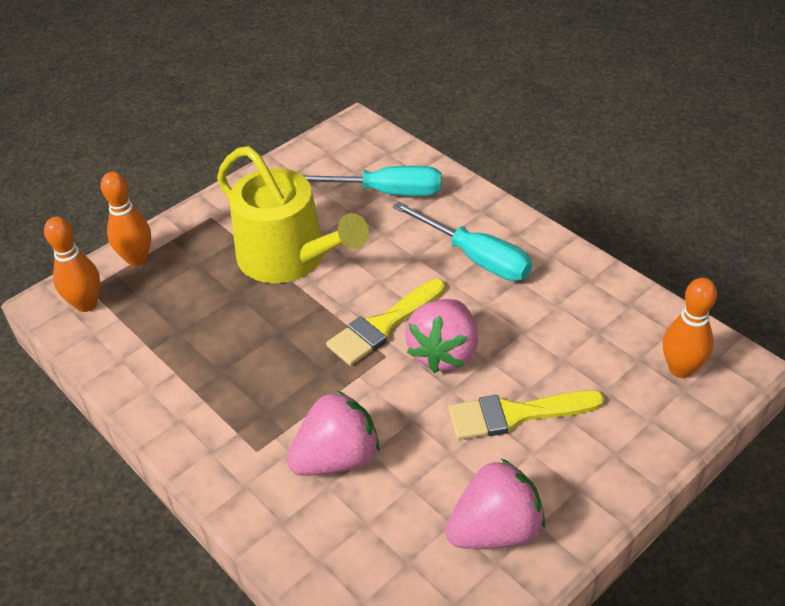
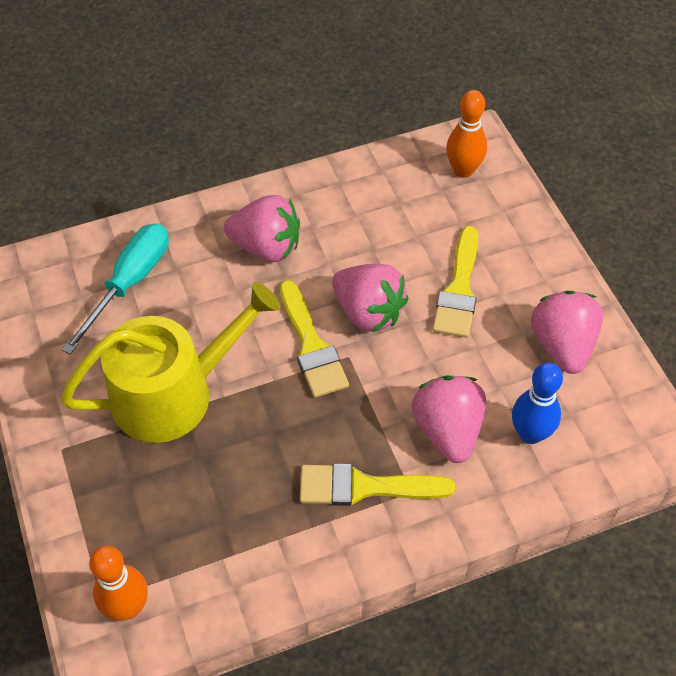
camera: 70 degrees left, 10 degrees up
(137, 259) = (84, 539): orange bowling pin -> none
(248, 414) = (364, 487): none -> yellow brush
(365, 531) = (530, 434): none -> blue bowling pin
(475, 258) = (266, 247): turquoise screwdriver -> pink strawberry

